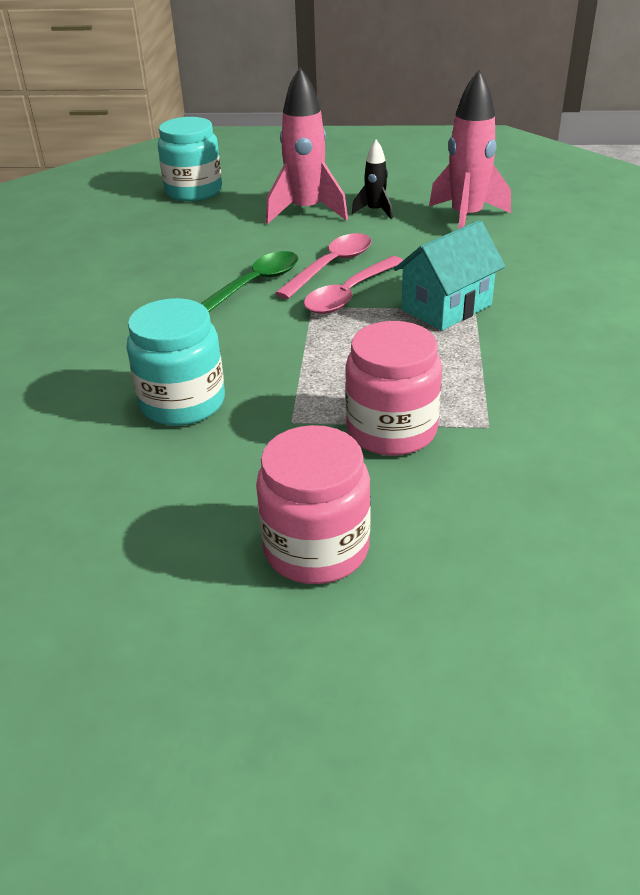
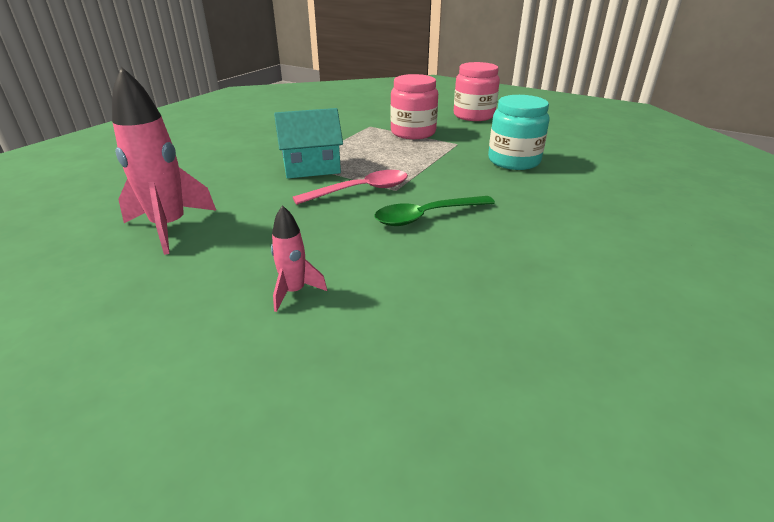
camera: 155 degrees left, 5 degrees down
(194, 191) = (409, 412): turquoise jar -> none
(306, 211) = (294, 292): pink rocket -> pink rocket, size x0.52
(331, 266) = (348, 215): pink spoon -> none
(375, 211) = (226, 265): black rocket -> none

